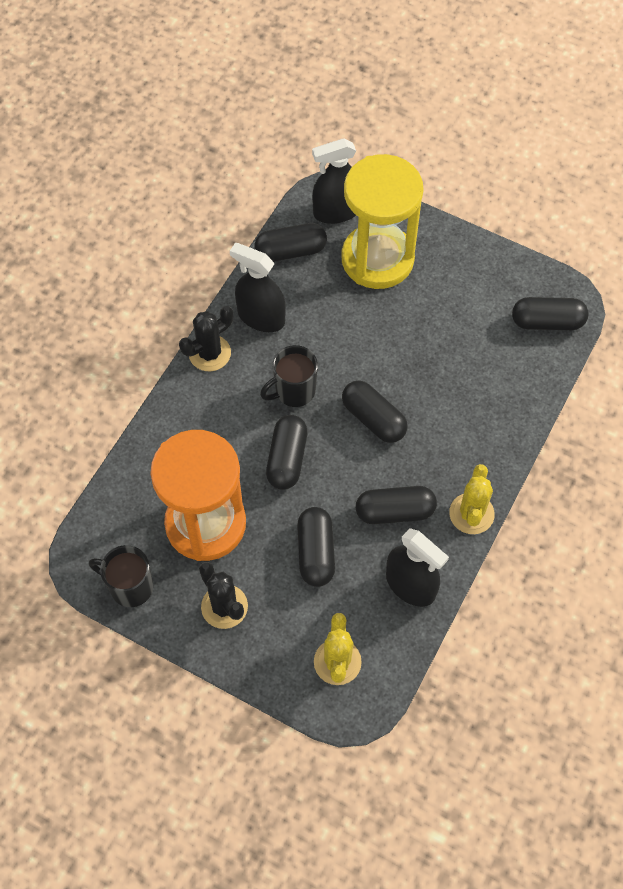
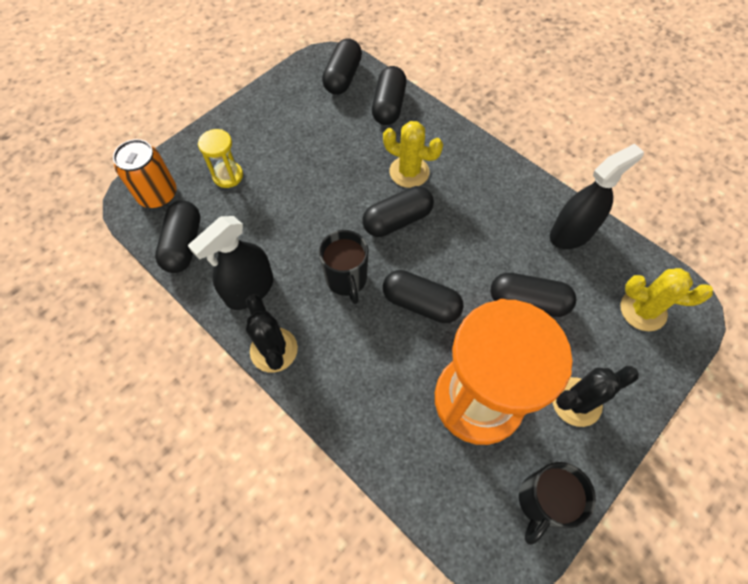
camera: 75 degrees left, 0 degrees up
(337, 211) = (158, 195): black spray bottle -> orange can
(377, 259) = (228, 176): yellow hourglass -> yellow hourglass, size x0.42
(395, 511) = (496, 227): black capsule -> black capsule (388, 106)
(471, 514) = (509, 172): yellow cactus -> yellow cactus (409, 172)

